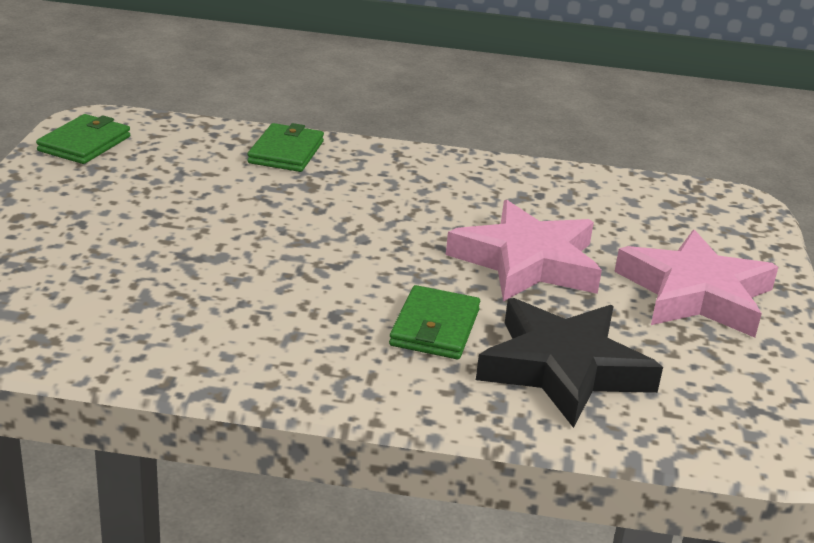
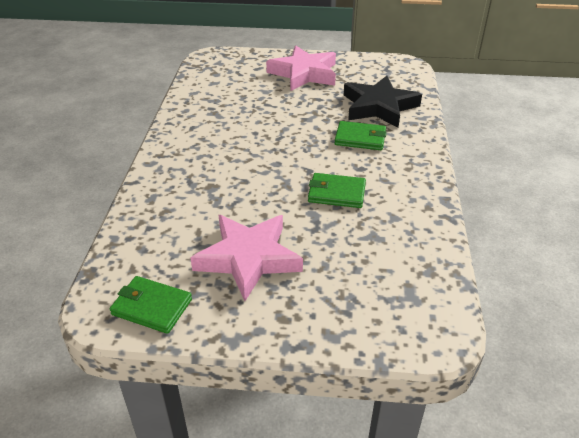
camera: 90 degrees left, 10 degrees up
(286, 152) = (162, 200): green wallet -> green wallet (336, 193)
(527, 262) = (288, 113): pink star -> pink star (248, 258)

